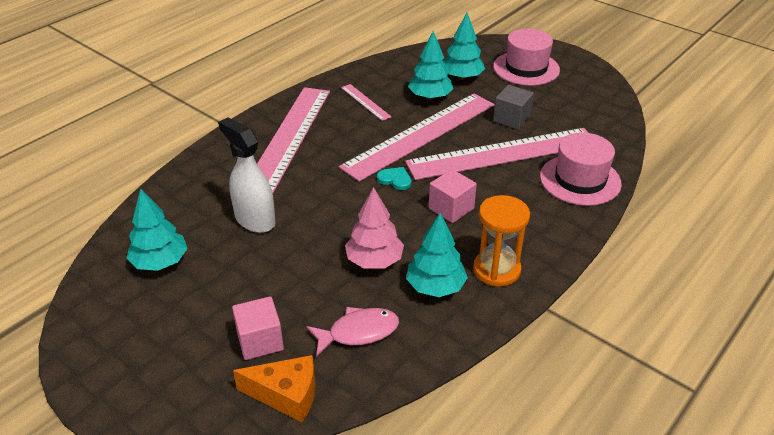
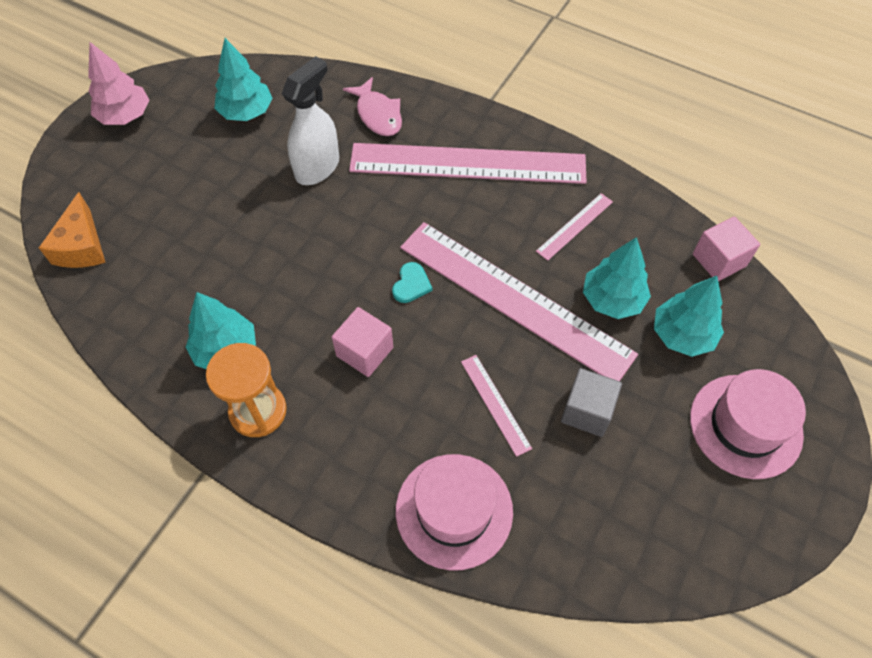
camera: 80 degrees right, 20 degrees up
(260, 341) = (146, 212): pink cube -> pink cube (719, 260)
(358, 332) = (157, 288): pink fish -> pink fish (378, 114)
(374, 261) = (263, 285): pink tree -> pink tree (125, 116)
(502, 153) = (495, 404): pink ruler -> pink ruler, size x0.41

